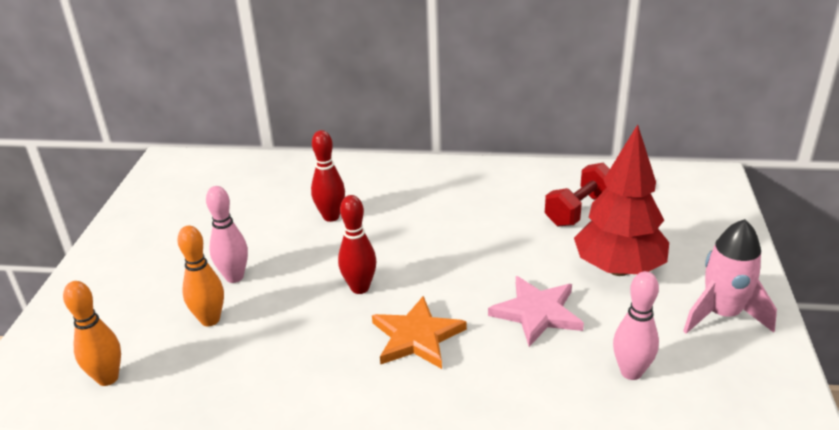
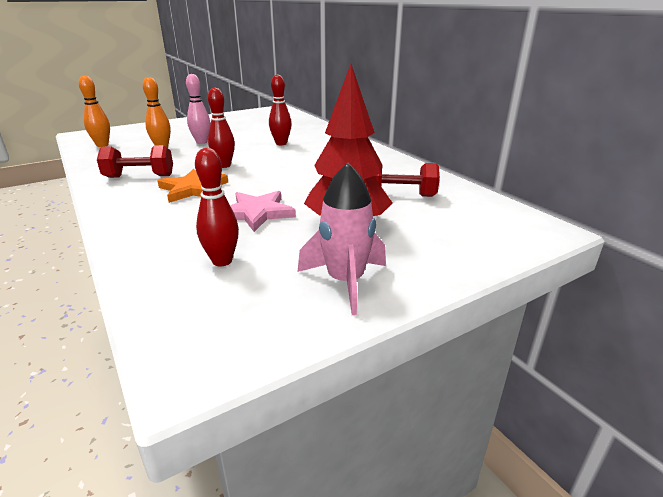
camera: 50 degrees right, 5 degrees down
(317, 371) = (139, 176): none -> red dumbbell
(631, 372) = (222, 261): pink bowling pin -> red bowling pin

